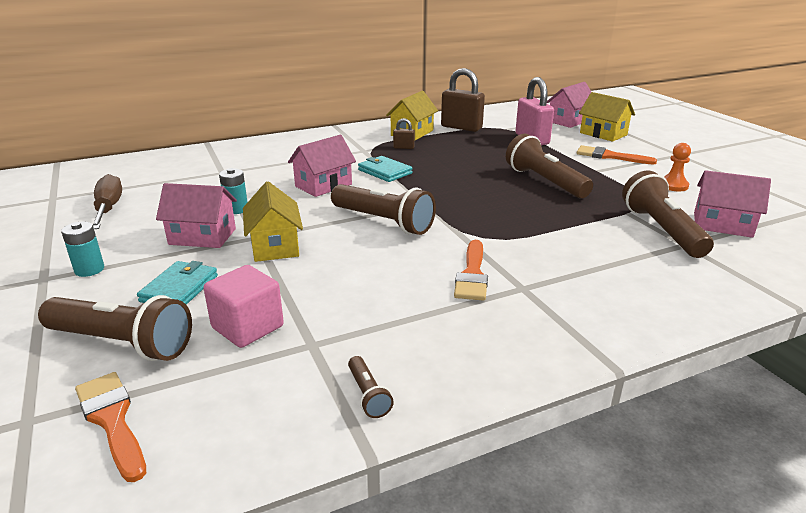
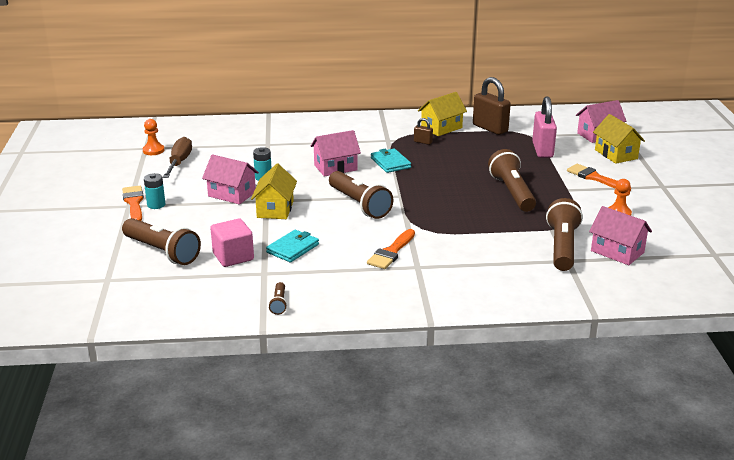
camera: 20 degrees right, 0 degrees up
(65, 199) = (153, 150): none -> orange pawn
(112, 420) = (147, 287): orange brush -> orange brush (134, 203)
(179, 288) = (204, 226): turquoise wallet -> turquoise wallet (293, 248)

